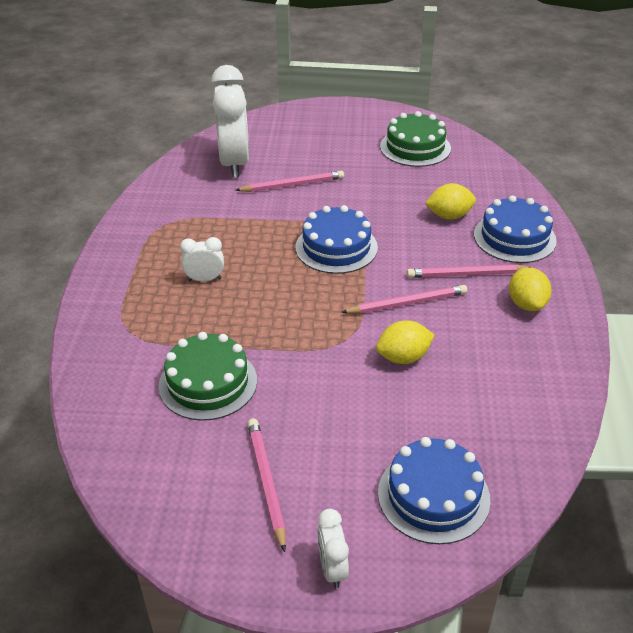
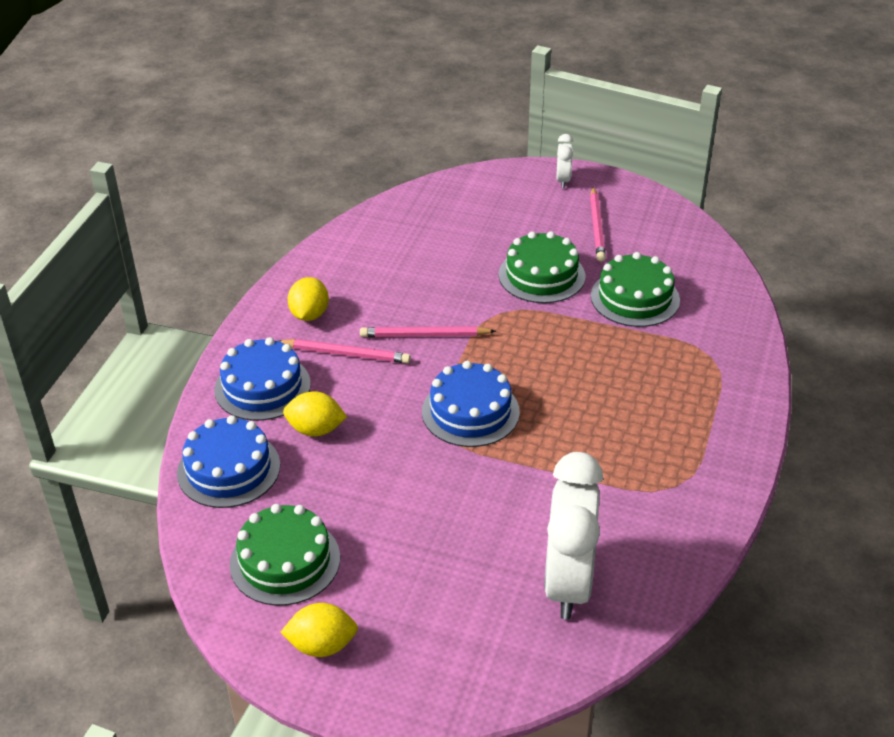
camera: 165 degrees left, 0 degrees up
(205, 279) = (629, 398): white clock -> none
(292, 185) = (493, 520): pink pencil -> none
(316, 393) = (541, 275): none -> green cake
(403, 357) = (454, 289): yellow lemon -> yellow lemon (322, 645)
(433, 495) = (479, 202): blue cake -> blue cake (229, 469)

